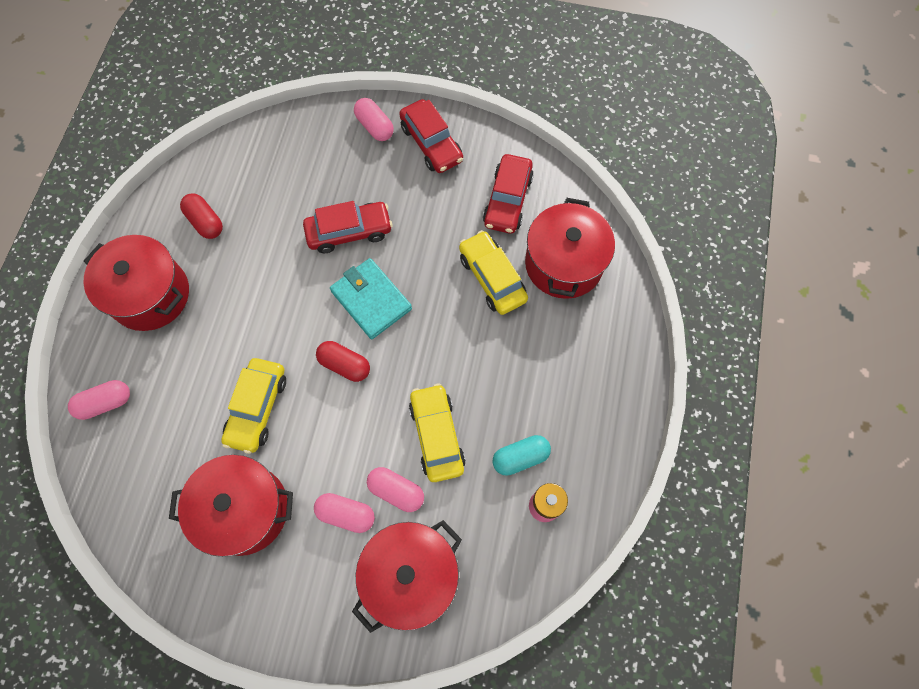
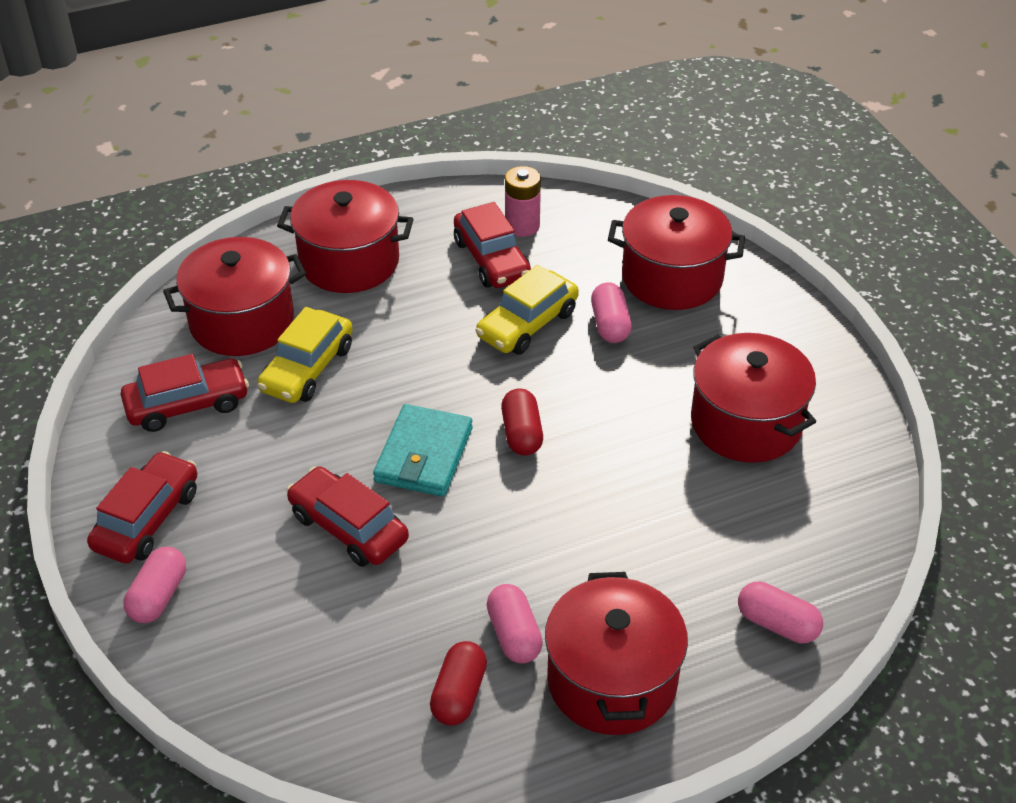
camera: 125 degrees left, 25 degrees down
(257, 408) = (640, 478): yellow car -> none
(346, 514) = (668, 347): pink capsule -> pink capsule (514, 635)
(520, 457) = (492, 259): turquoise capsule -> red car
(582, 360) = (349, 261): none -> red pot

